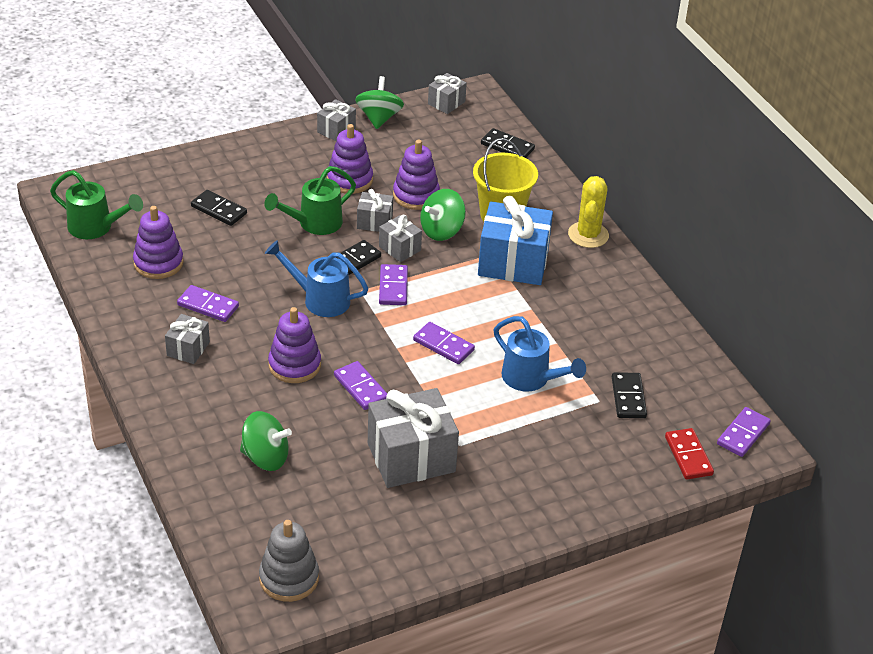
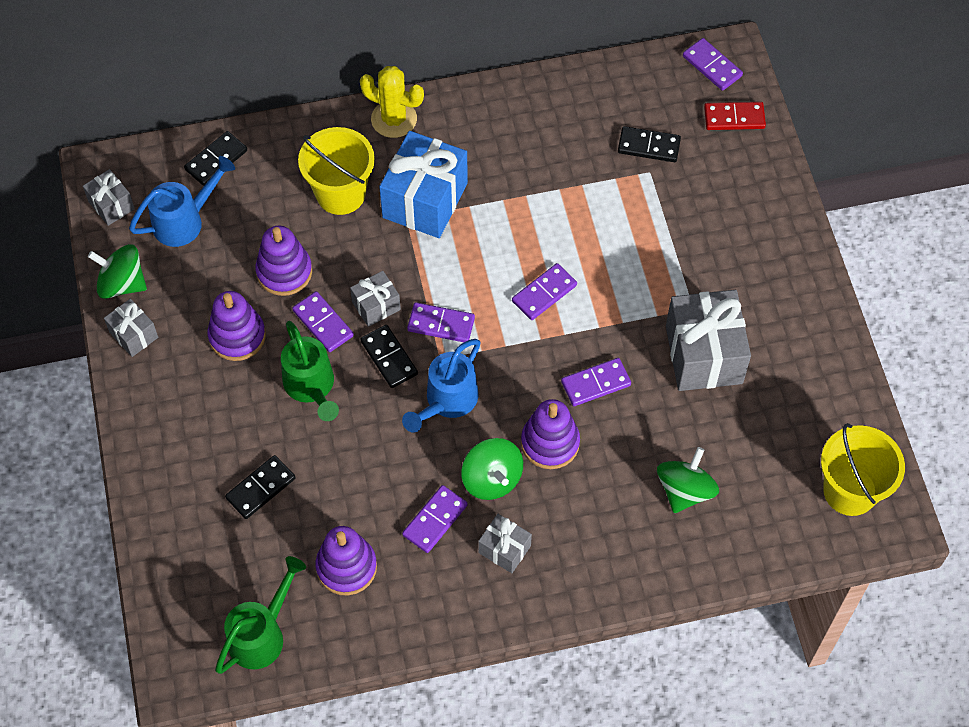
camera: 75 degrees left, 20 degrees up
(289, 578) = (850, 491): grey stacking toy -> yellow bucket
(374, 222) = (323, 323): grey gift -> purple domino
(442, 231) = (354, 258): green spinning top -> green spinning top (492, 479)
(531, 379) = (608, 224): blue watering can -> blue watering can (184, 221)

